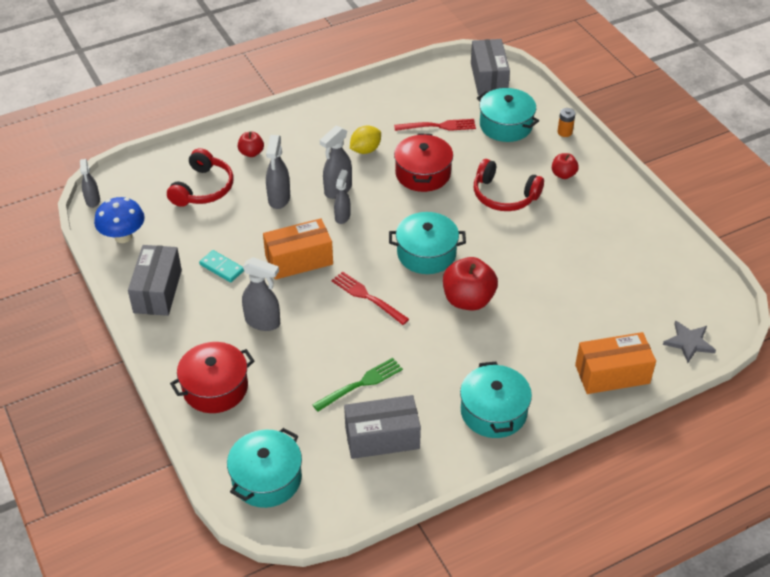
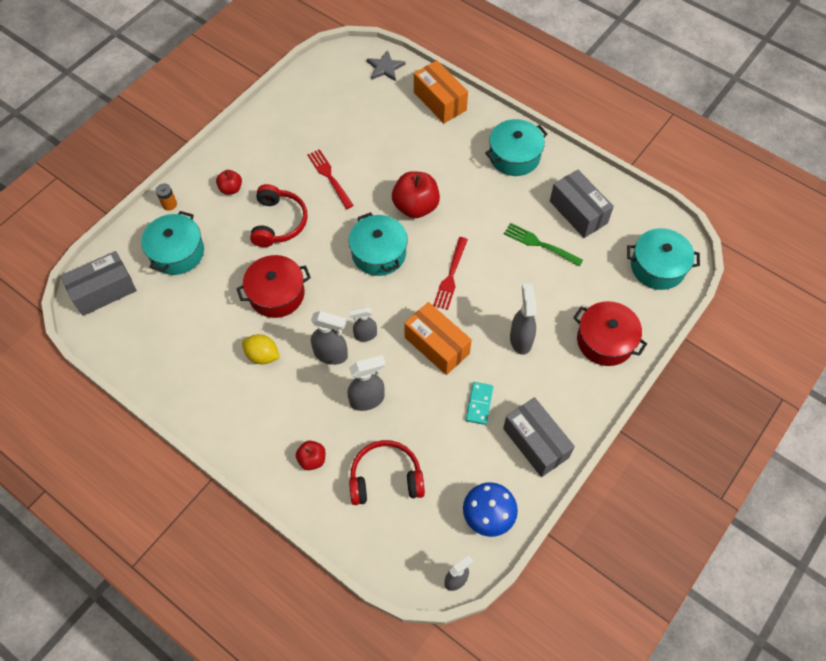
camera: 115 degrees left, 15 degrees up
(158, 291) = (535, 443): grey box -> grey box turned 75 degrees clockwise
(438, 126) = (200, 307): red fork -> red fork (329, 177)

